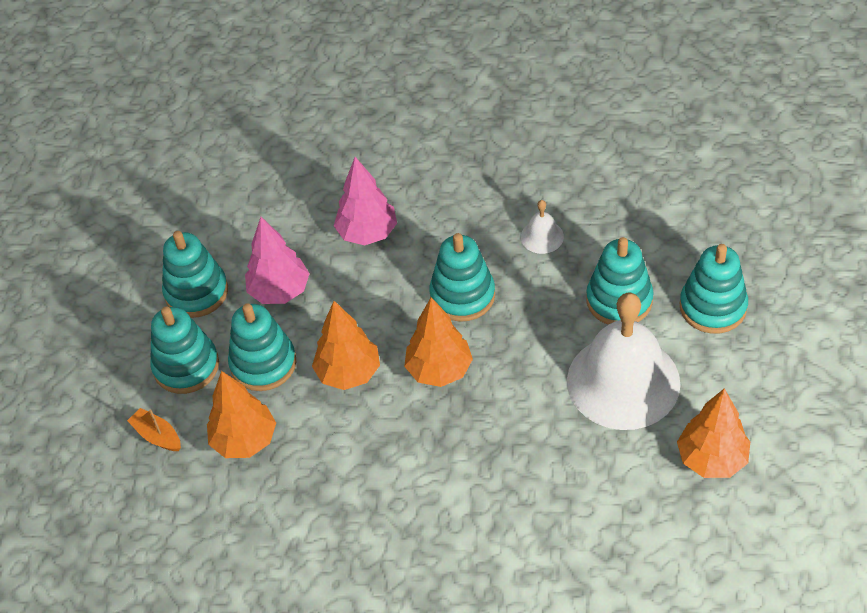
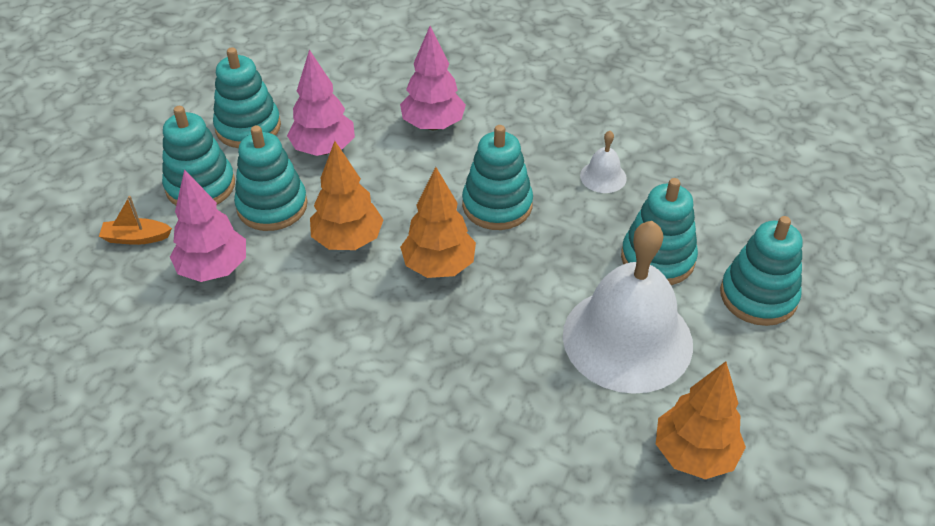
camera: 15 degrees right, 5 degrees down
(157, 436) = (136, 238): orange boat -> orange boat turned 60 degrees counterclockwise
(244, 440) = (214, 269): orange tree -> pink tree

